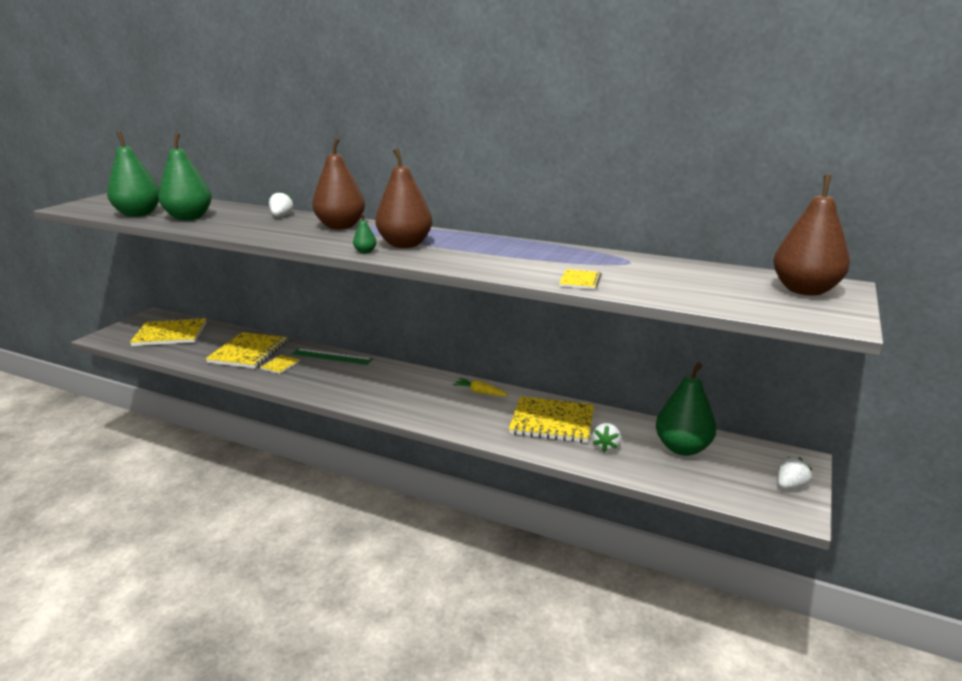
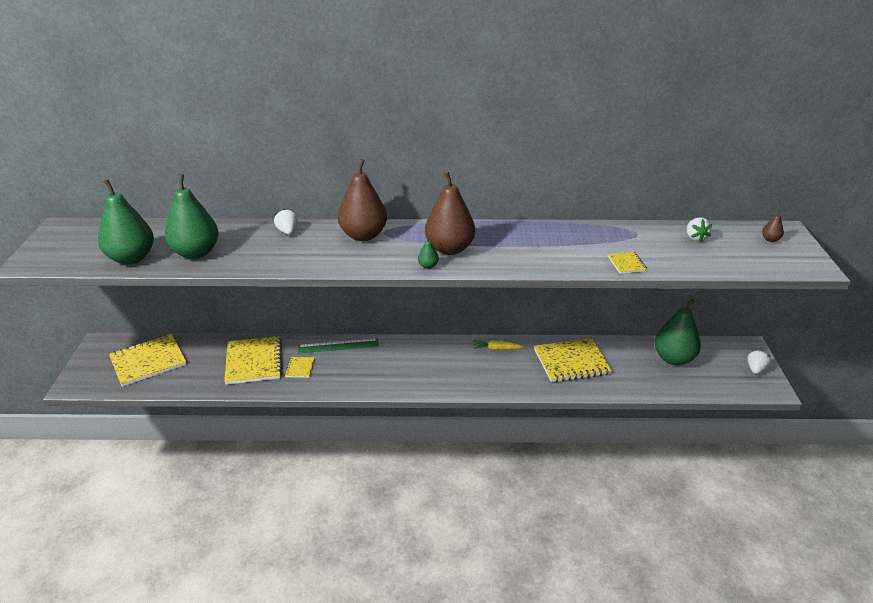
camera: 25 degrees left, 10 degrees up
(606, 446) = (625, 373): white strawberry -> white strawberry (695, 238)
(805, 290) = (770, 239): brown pear -> brown pear, size x0.40

